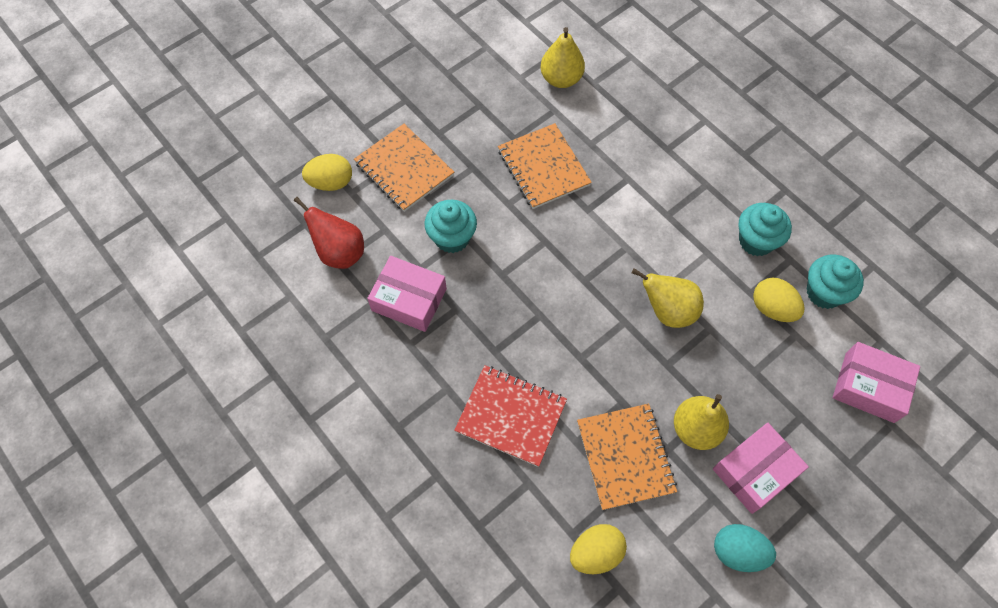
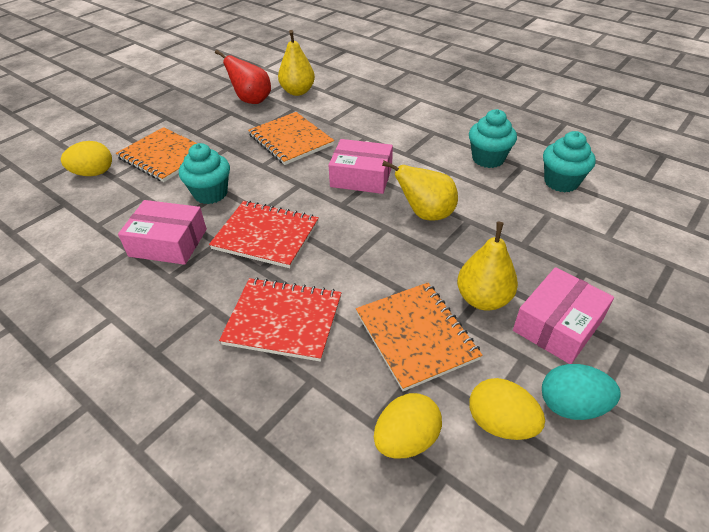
camera: 10 degrees left, 20 degrees down
(339, 252) = (98, 218): red pear -> red pear (251, 100)
(504, 309) = (266, 235): none -> red notebook
(772, 308) = (520, 198): yellow egg -> yellow egg (500, 423)
(869, 387) = (635, 239): pink box -> pink box (361, 177)

